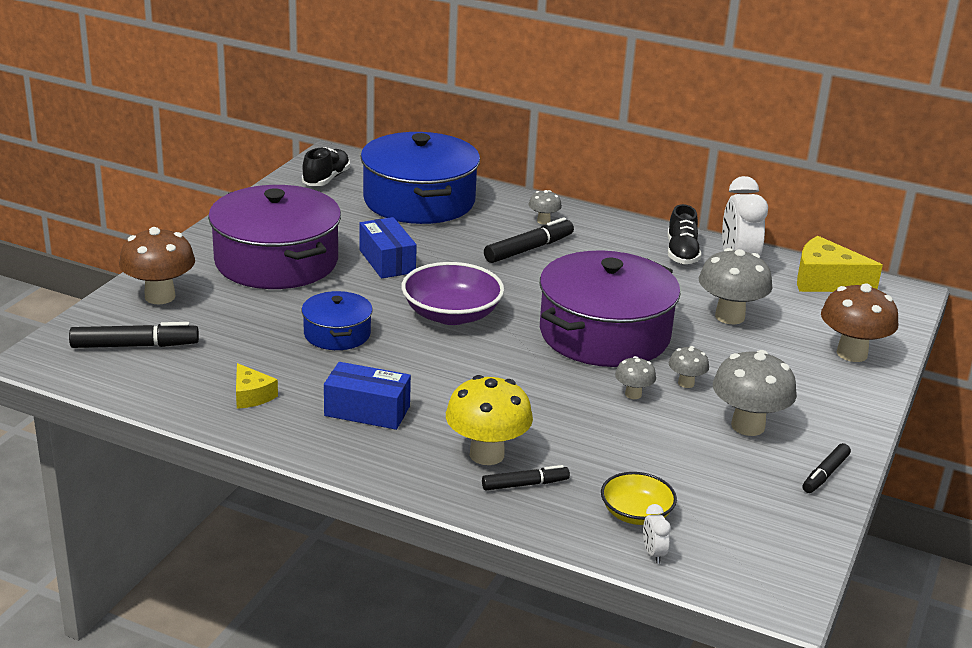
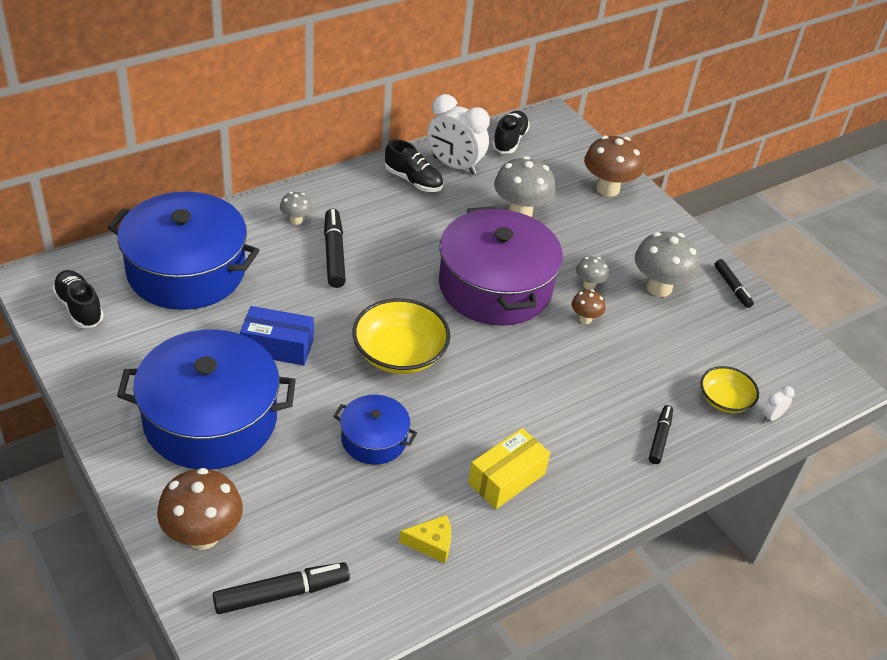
camera: 60 degrees left, 15 degrees up
(135, 345) = (281, 593): black marker -> black marker turned 45 degrees clockwise
(276, 261) = (210, 419): purple pot -> blue pot
(367, 411) = (506, 478): blue box -> yellow box
(451, 314) = (399, 353): purple bowl -> yellow bowl
(486, 454) = (610, 439): yellow mushroom -> none
(633, 394) = (585, 319): grey mushroom -> brown mushroom
(653, 554) = (771, 417): white clock -> white clock turned 120 degrees clockwise
(825, 281) = (509, 140): yellow cheese -> black shoe

